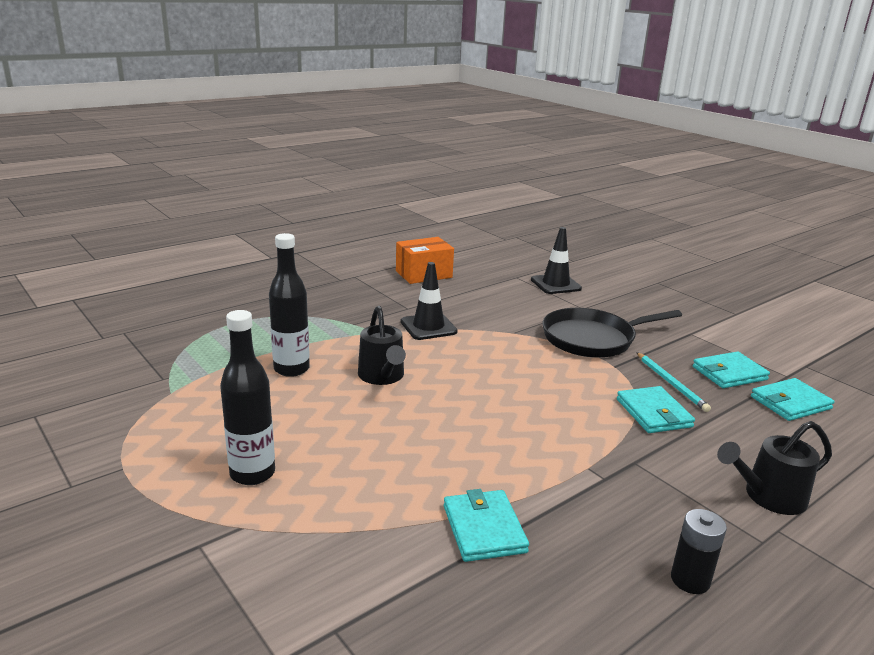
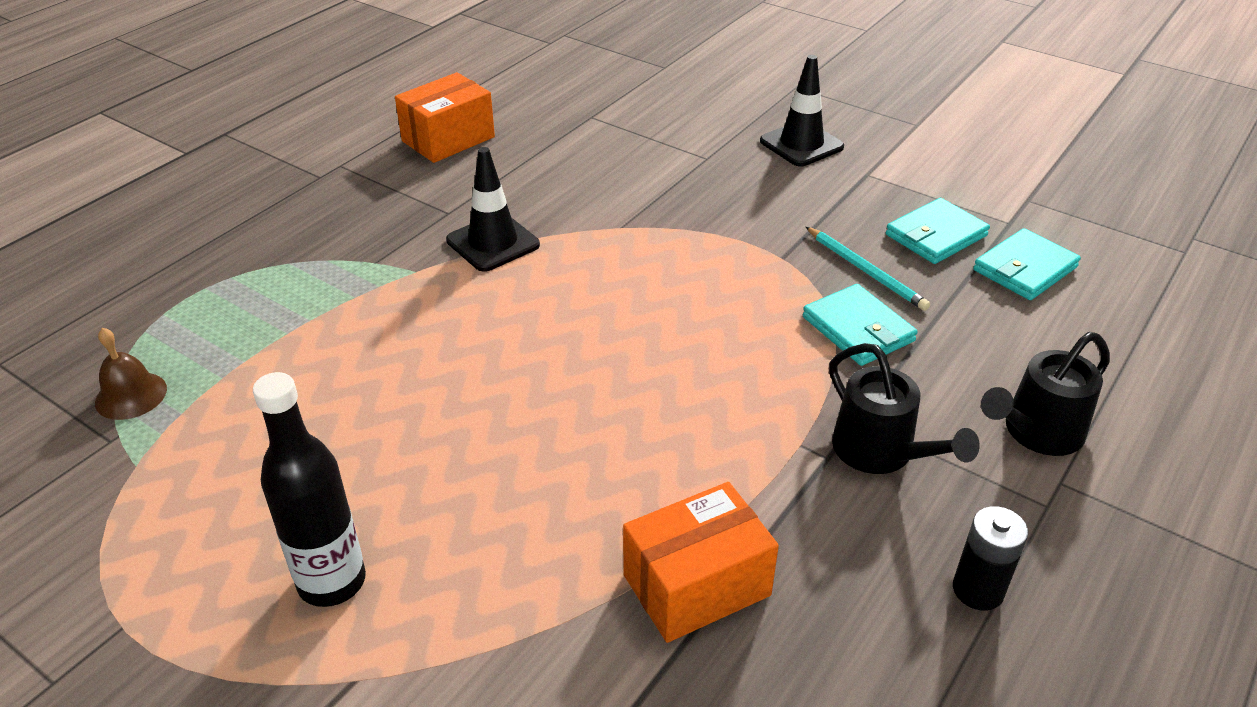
camera: 15 degrees left, 15 degrees up
(185, 360) = (131, 395): none -> brown bell
(291, 369) = (312, 373): black bottle -> none
(382, 377) = (459, 354): black watering can -> black watering can (881, 453)
(484, 529) = (696, 585): turquoise wallet -> orange box
(555, 284) = (653, 119): black traffic cone -> black traffic cone (801, 144)
(592, 339) = (737, 214): black pan -> none

